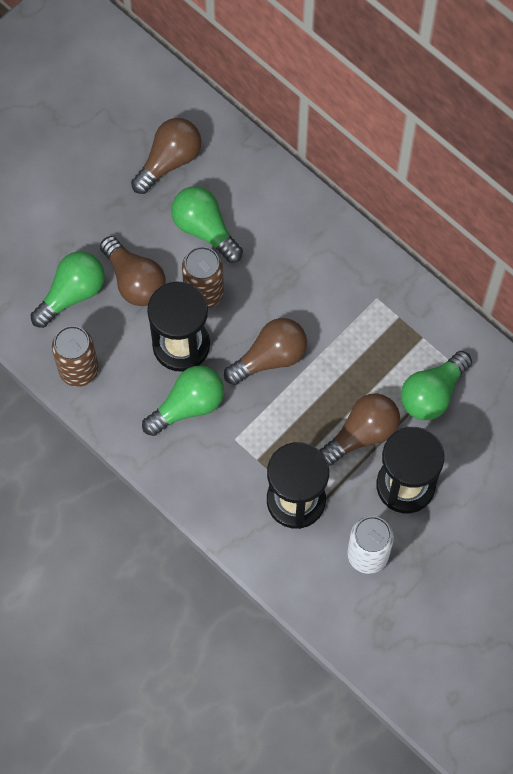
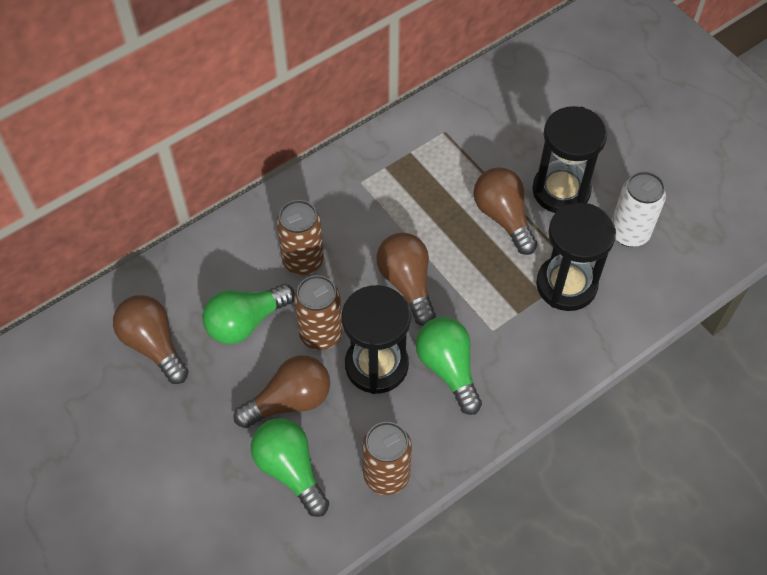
camera: 80 degrees left, 10 degrees down
(277, 264) = (303, 261): none -> brown can
(432, 394) = (470, 154): green light bulb -> none

